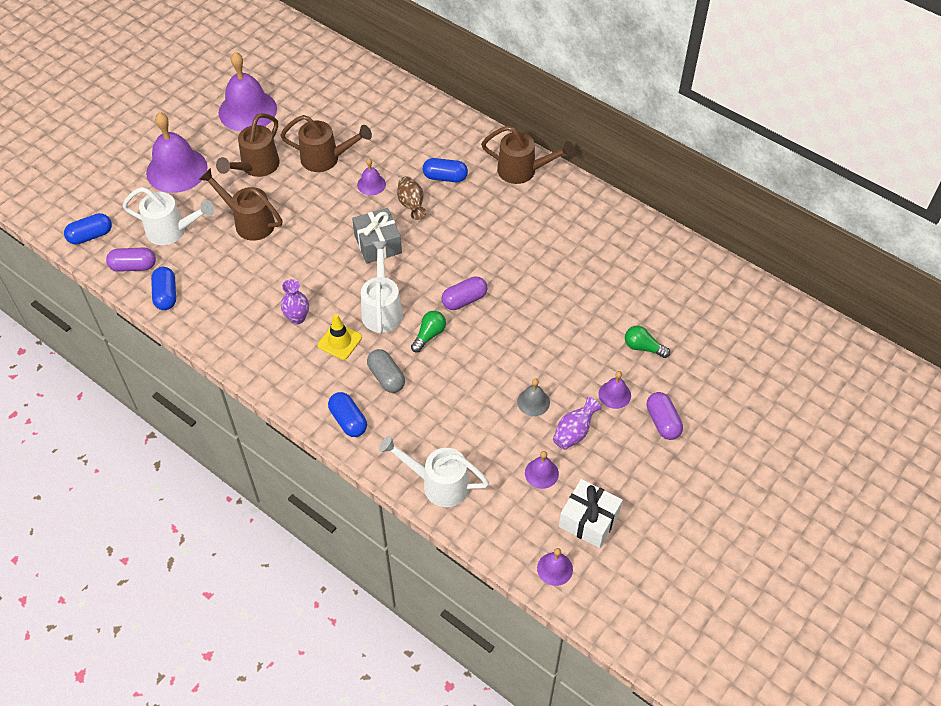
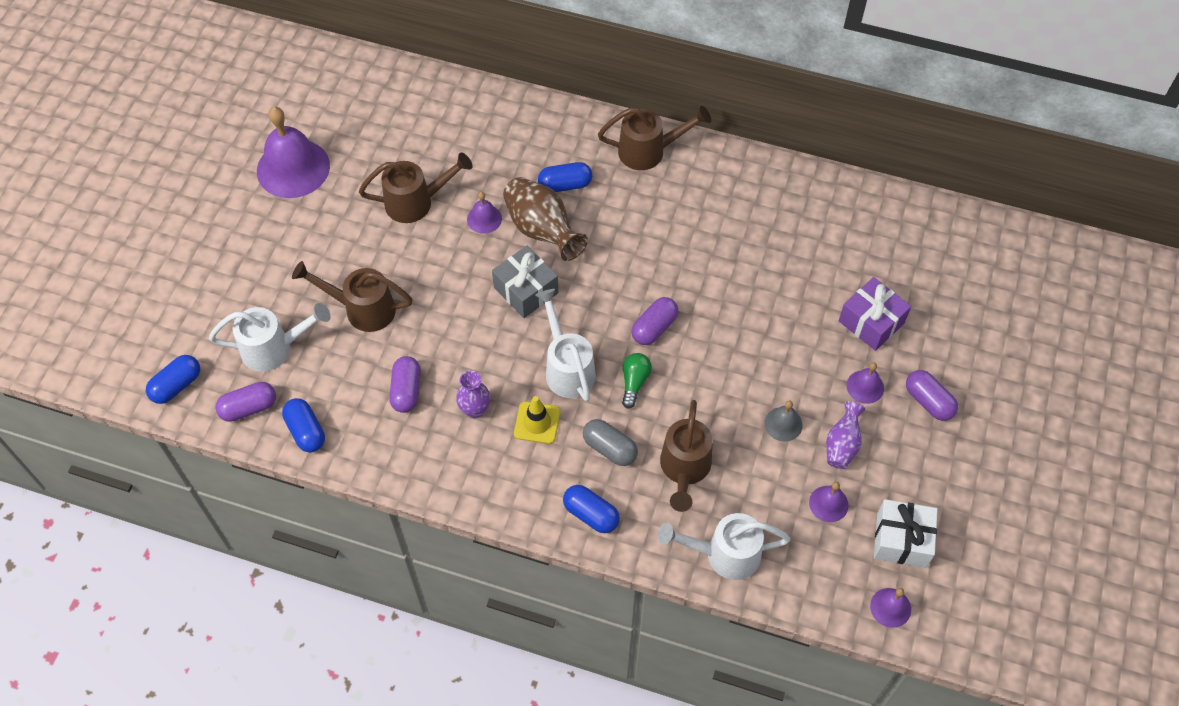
camera: 20 degrees left, 5 degrees up
(177, 170) = (242, 269): purple bell -> none
(253, 289) = (406, 390): none -> purple capsule
(256, 167) = (338, 237): brown watering can -> brown watering can (684, 469)
(411, 205) = (542, 230): brown vase -> brown vase, size x1.67
(643, 347) = (871, 322): green light bulb -> purple gift

